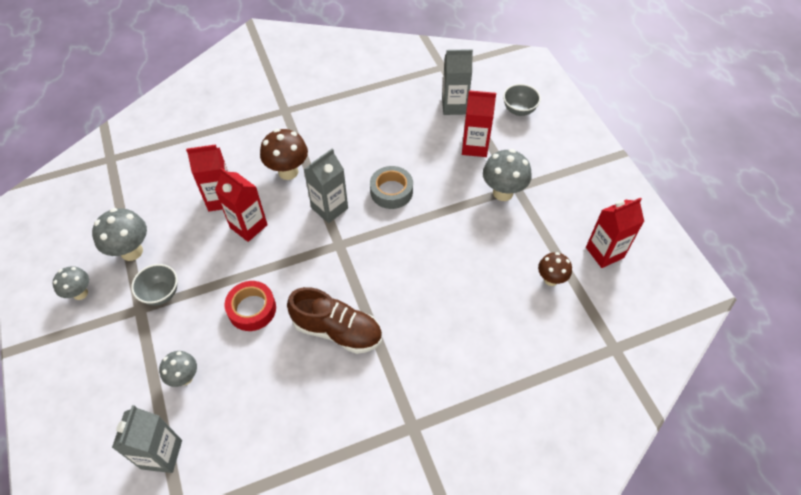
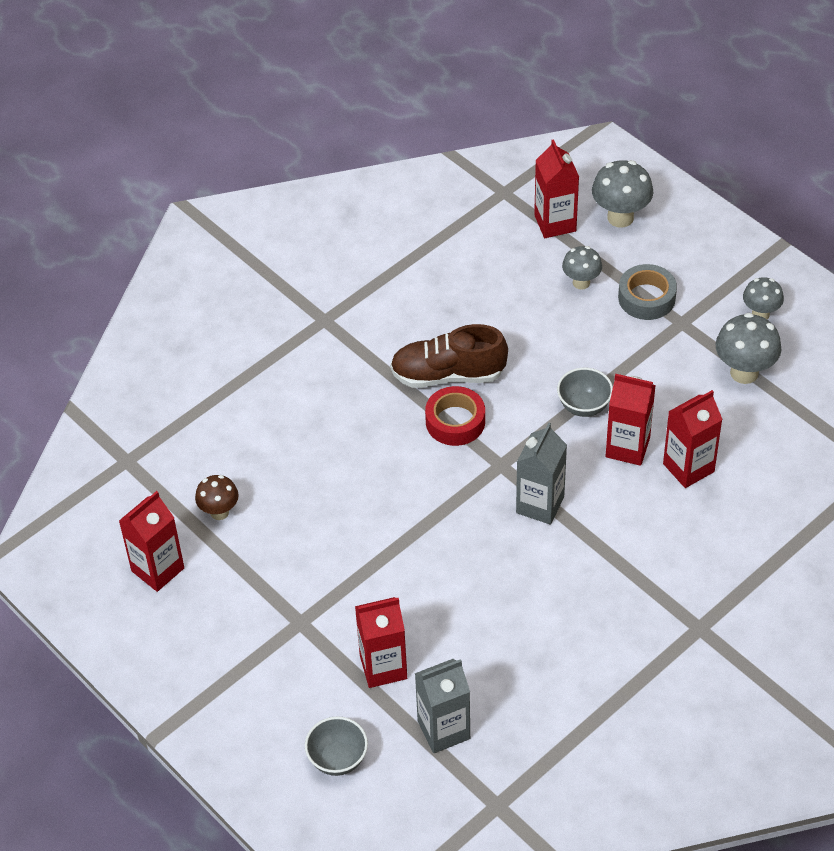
camera: 160 degrees right, 5 degrees down
(161, 294) = (670, 343): grey bowl -> grey bowl (584, 406)
(161, 454) = (555, 223): grey carton -> red carton
(252, 309) = (557, 363): red tape -> red tape (455, 421)
(288, 172) = (627, 534): brown mushroom -> none
(391, 191) = (471, 556): grey tape -> grey tape (646, 298)
(503, 192) = (317, 607): grey mushroom -> grey mushroom (620, 217)

